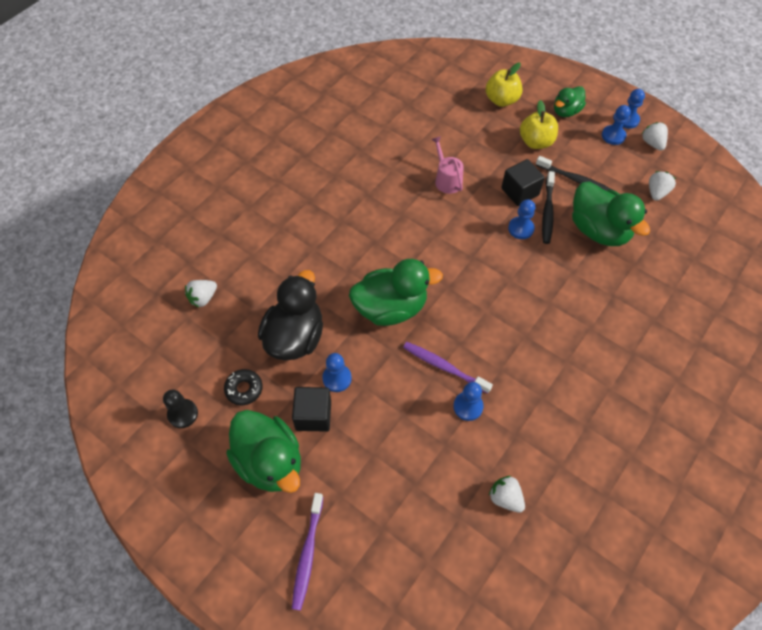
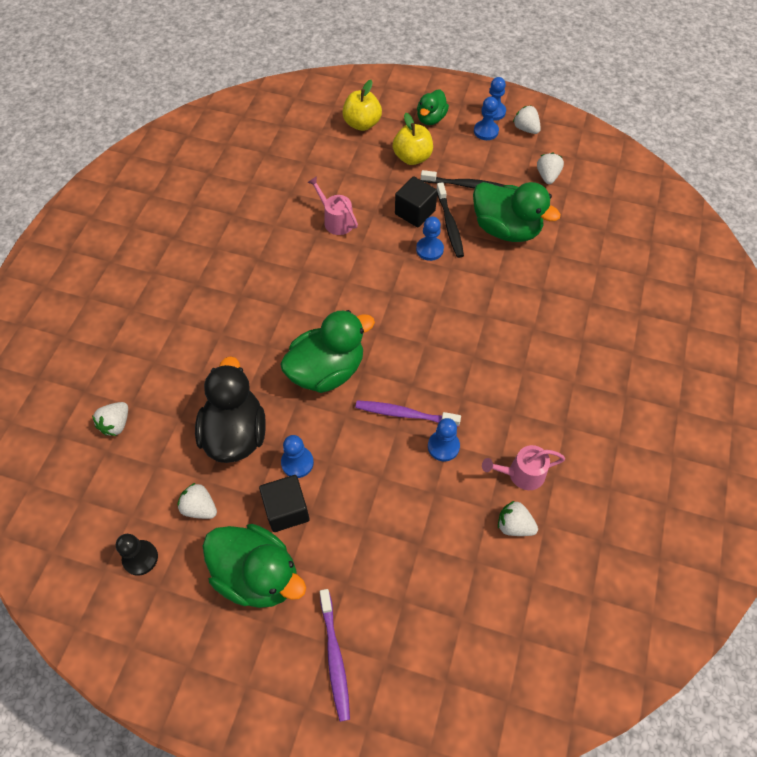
camera: 20 degrees left, 0 degrees up
(244, 389) = (200, 508): black donut -> white strawberry
(529, 454) = (521, 474): none -> pink watering can

